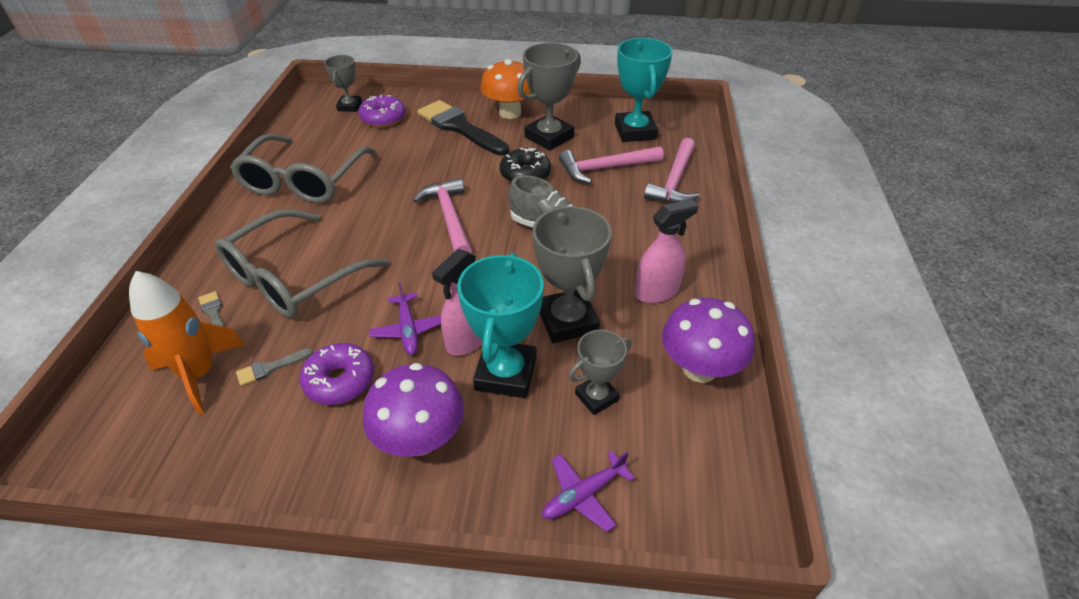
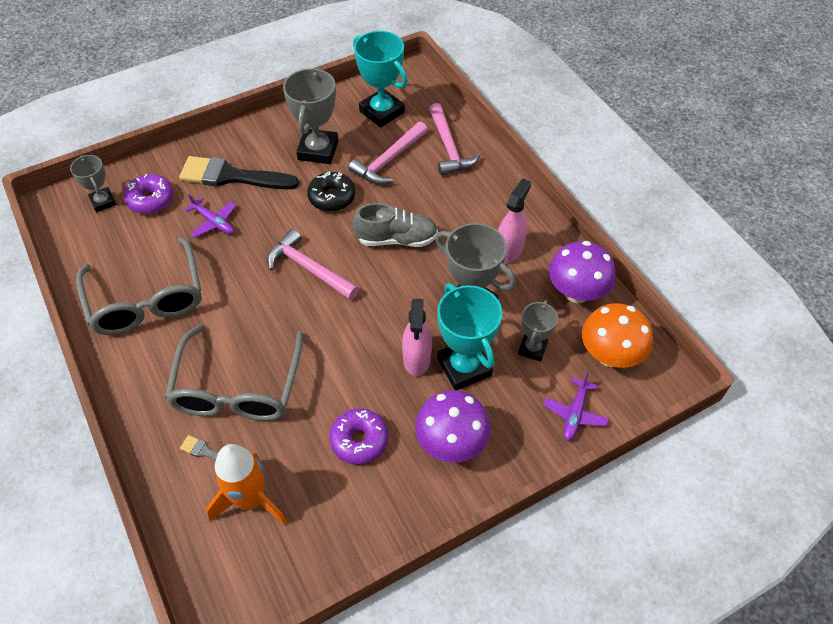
camera: 35 degrees left, 10 degrees up
(270, 368) = (299, 463): grey brush -> none
(408, 329) = (368, 376): purple plane -> purple plane (214, 222)
(510, 113) = (262, 140): orange mushroom -> orange mushroom (610, 355)

